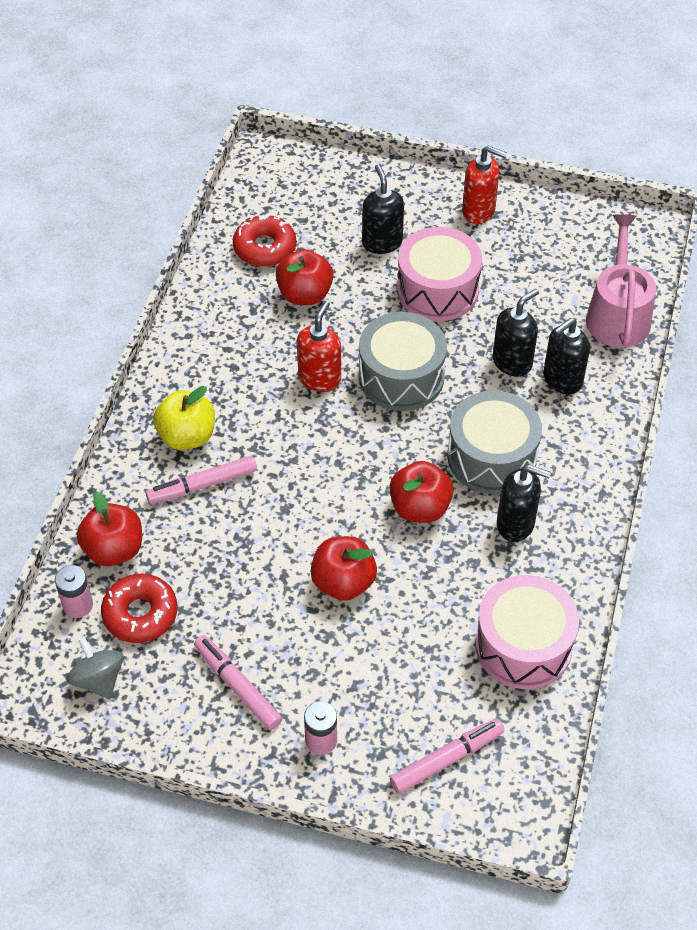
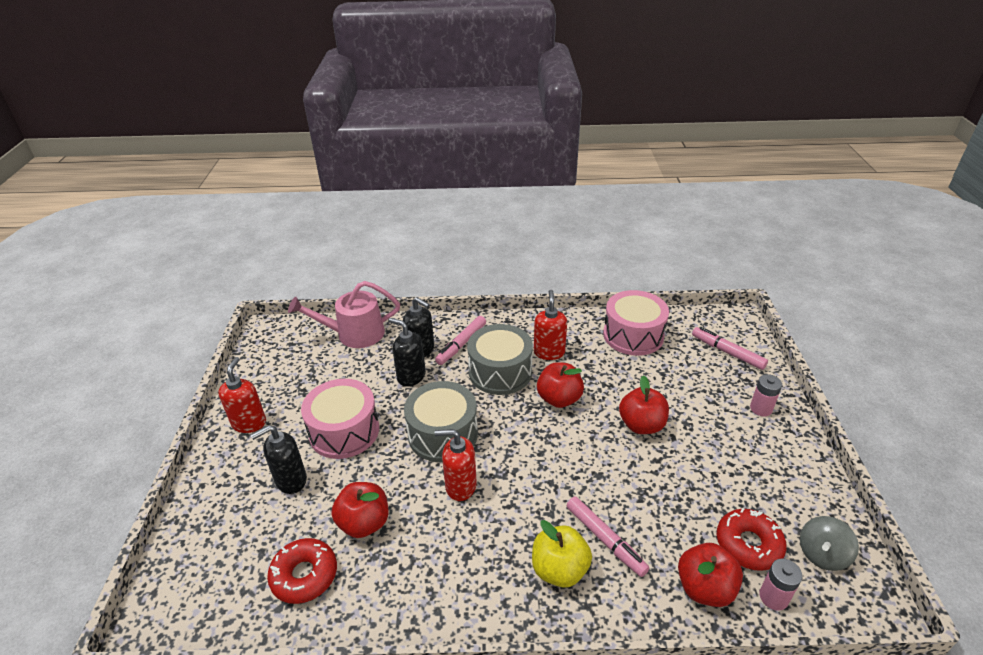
camera: 105 degrees left, 15 degrees down
(237, 686) = (759, 462): pink marker -> pink marker (461, 344)
(516, 524) = (549, 352): black soap dispenser -> red soap dispenser

